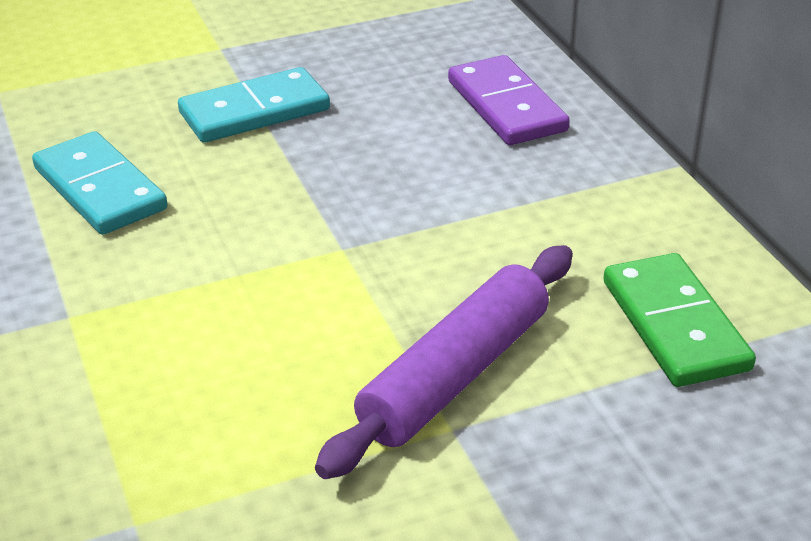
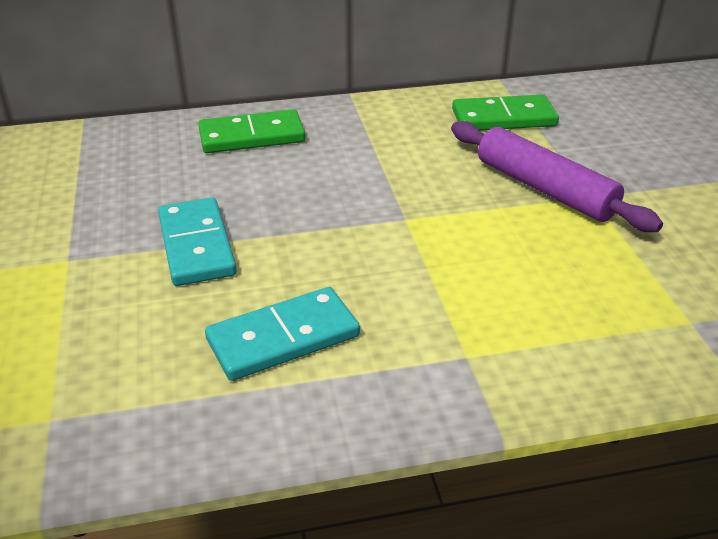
camera: 80 degrees left, 0 degrees up
(506, 106) = (252, 136): purple domino -> green domino

